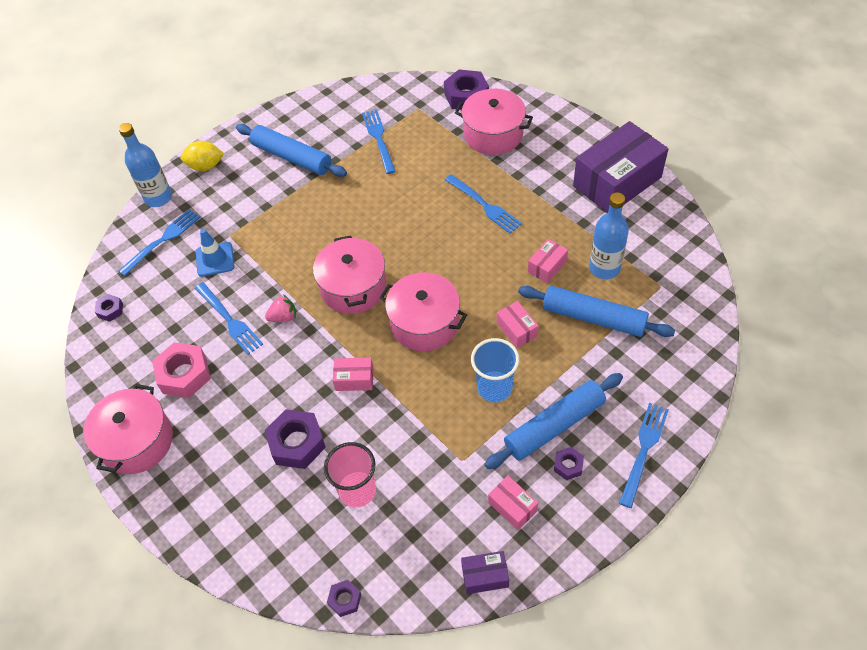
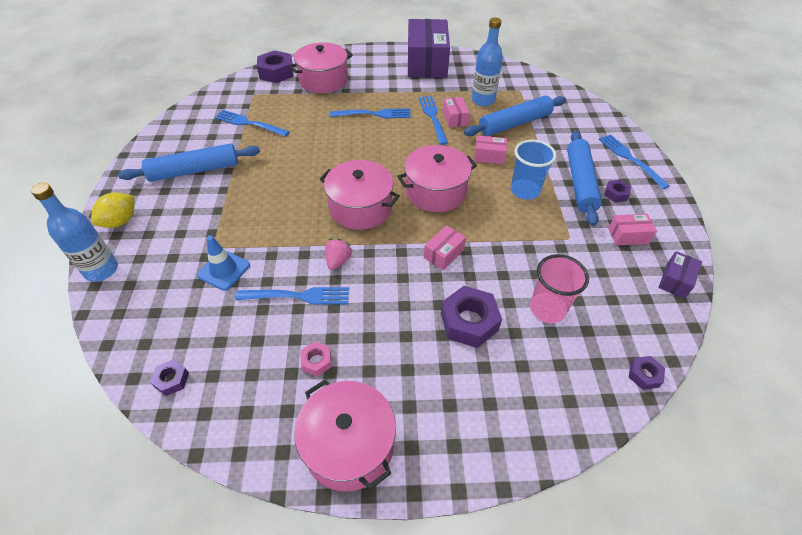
camera: 55 degrees left, 5 degrees down
(162, 240) = (151, 294): blue fork -> blue fork (433, 117)
(184, 374) = (316, 361): pink nut -> pink nut, size x0.52

